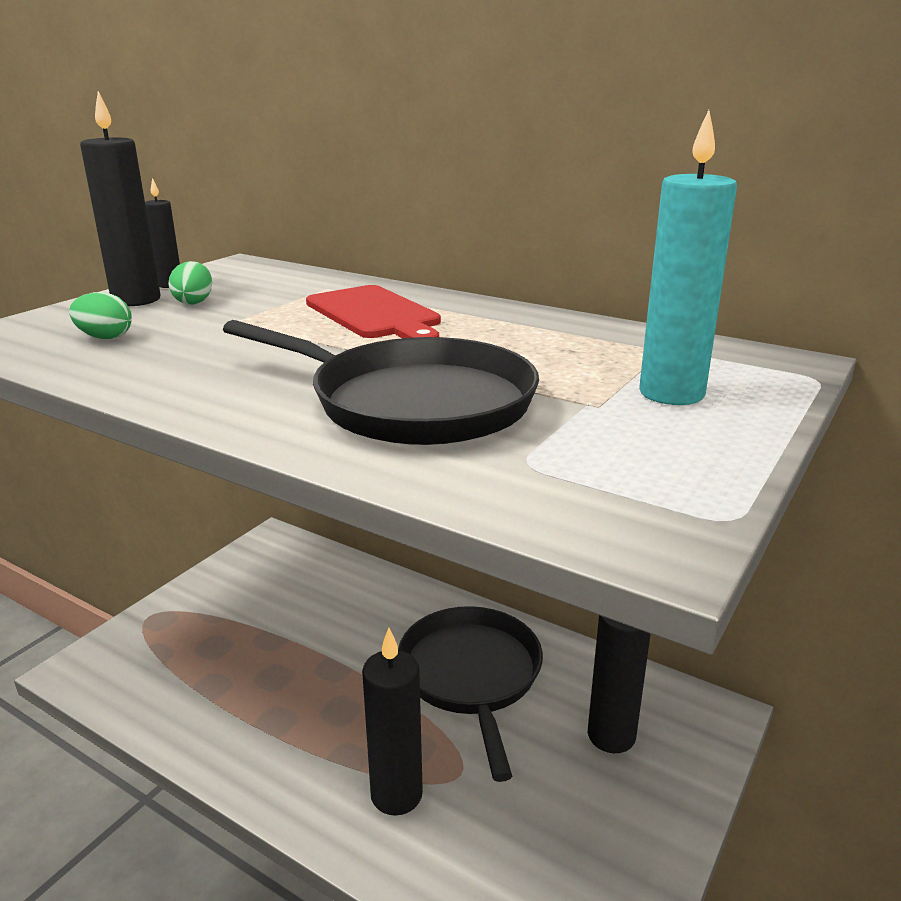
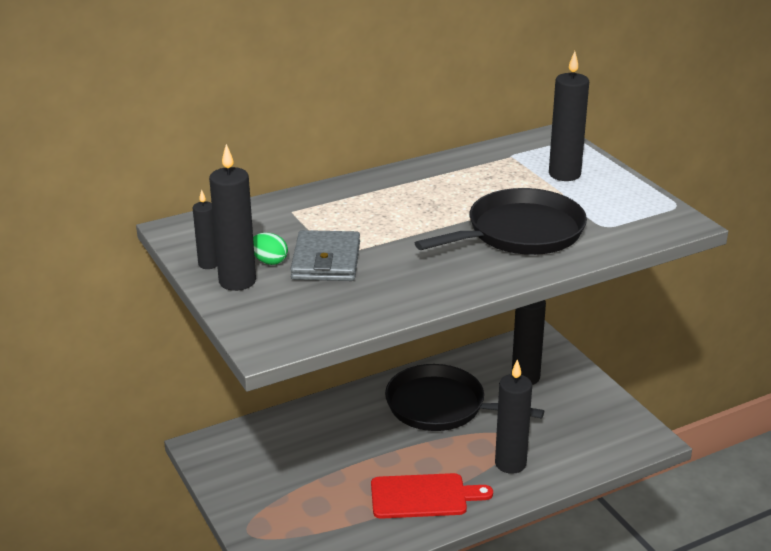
camera: 60 degrees left, 5 degrees up
(105, 337) = (319, 301): green egg -> none
(214, 322) = (326, 261): none -> grey wallet
(375, 314) = (369, 210): red cutting board -> red cutting board (423, 496)
(671, 394) = (564, 174): turquoise candle -> black candle

